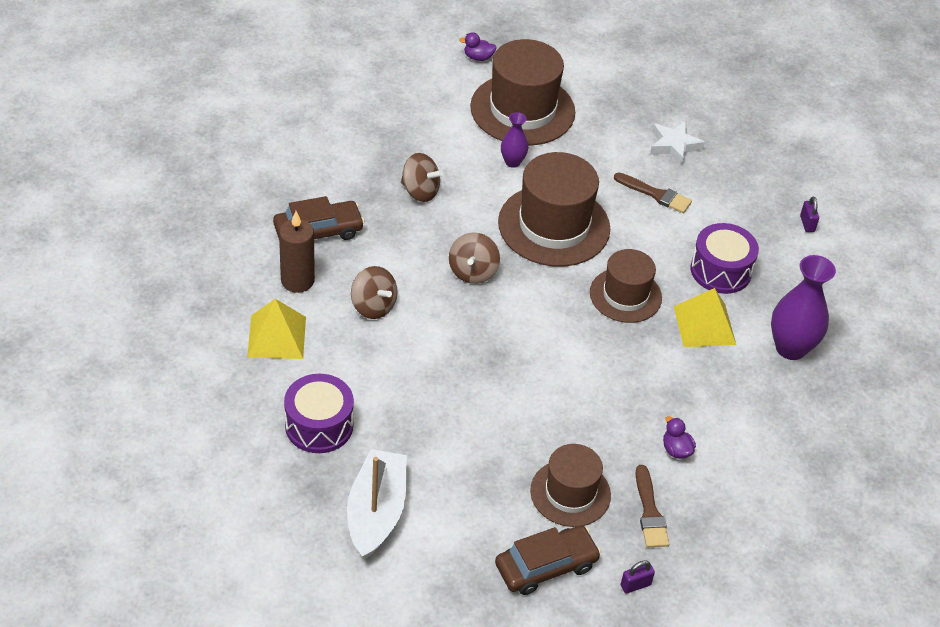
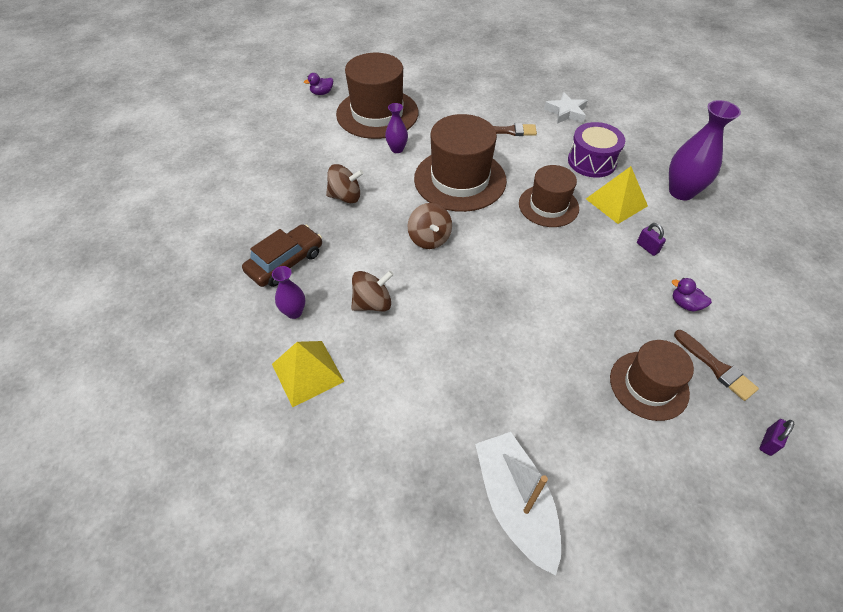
camera: 25 degrees left, 5 degrees up
(297, 281) = (294, 312): brown candle -> purple vase
(319, 425) = (402, 440): purple drum -> none
(373, 306) = (373, 303): brown spinning top -> brown spinning top turned 45 degrees counterclockwise
(546, 566) = (691, 468): brown car -> none
(674, 146) = (493, 97): white star -> white star (566, 112)
(807, 224) = (613, 111): purple padlock -> purple padlock (647, 248)

